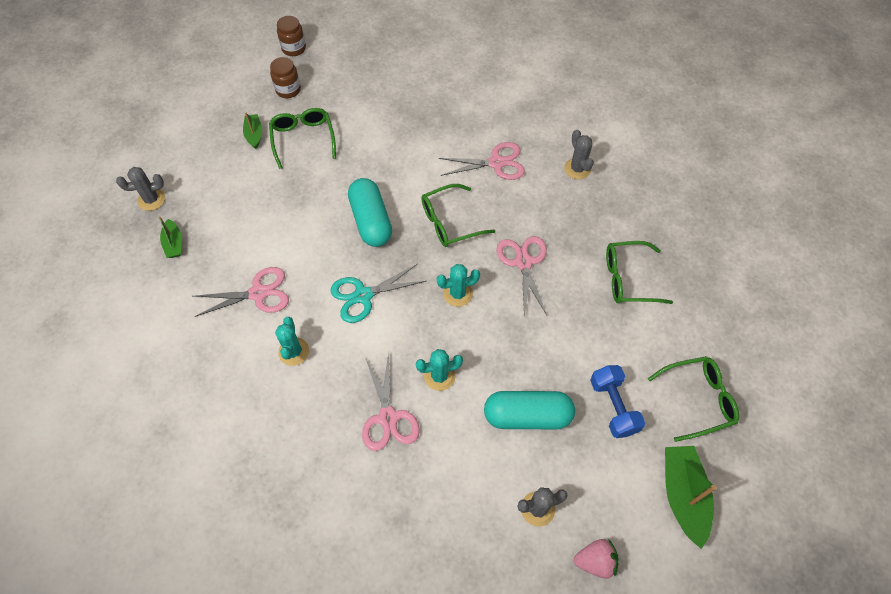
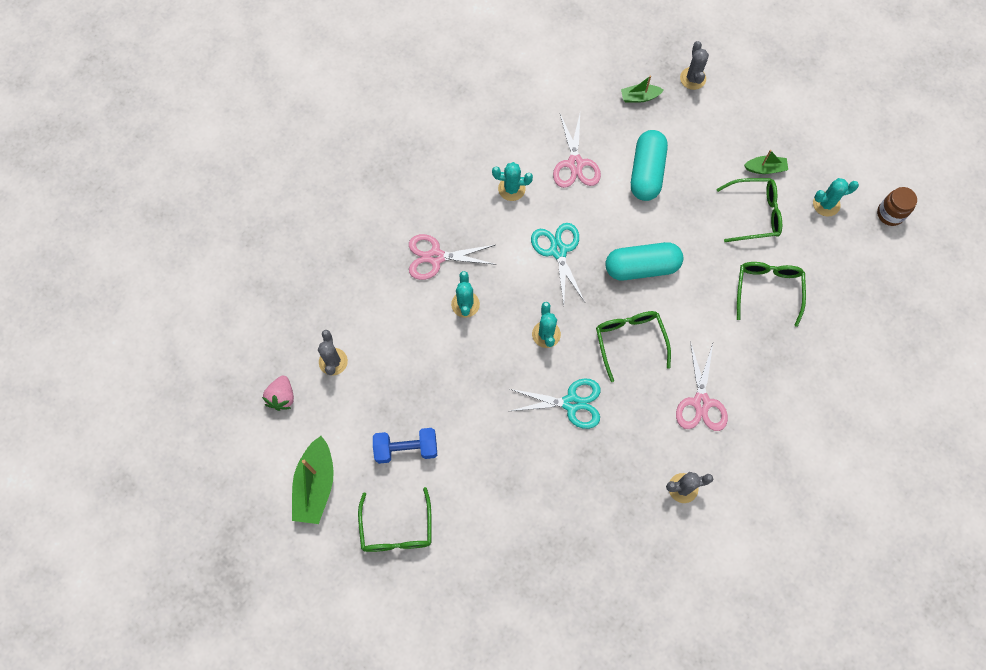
camera: 100 degrees right, 10 degrees up
(288, 90) = (826, 204): brown jar -> turquoise cactus
(523, 262) = (571, 403): pink scissors -> turquoise scissors
(527, 416) = (413, 371): turquoise capsule -> turquoise capsule (646, 172)
(628, 279) = (536, 503): green glasses -> green glasses (767, 290)
(683, 495) = (315, 485): green boat -> green boat turned 90 degrees clockwise

